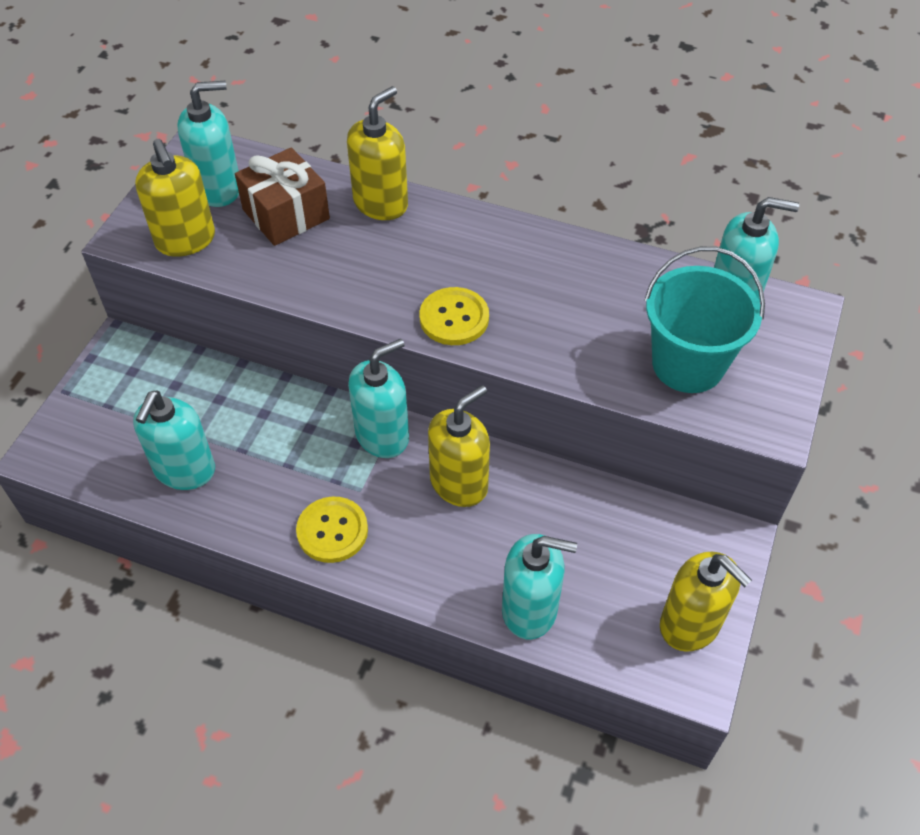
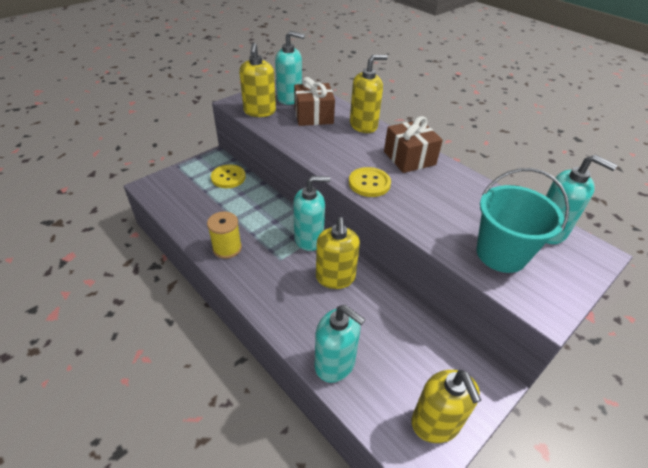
camera: 25 degrees right, 10 degrees down
(184, 470) = (203, 216): turquoise soap dispenser -> none
(264, 508) = (227, 248): none -> yellow spool
(332, 531) = (252, 273): yellow button -> yellow button (228, 177)
(459, 483) = (335, 278): yellow soap dispenser -> yellow soap dispenser turned 105 degrees clockwise
(487, 244) = (409, 158): none -> brown gift

